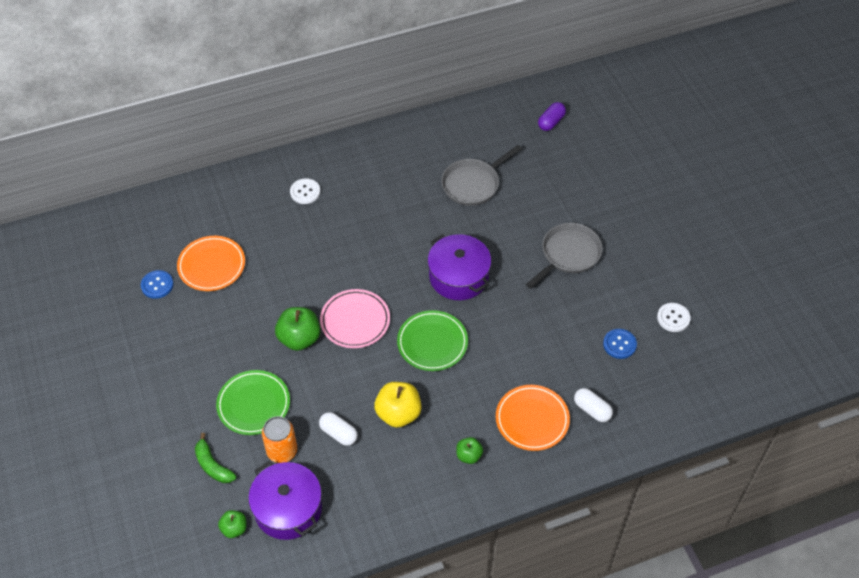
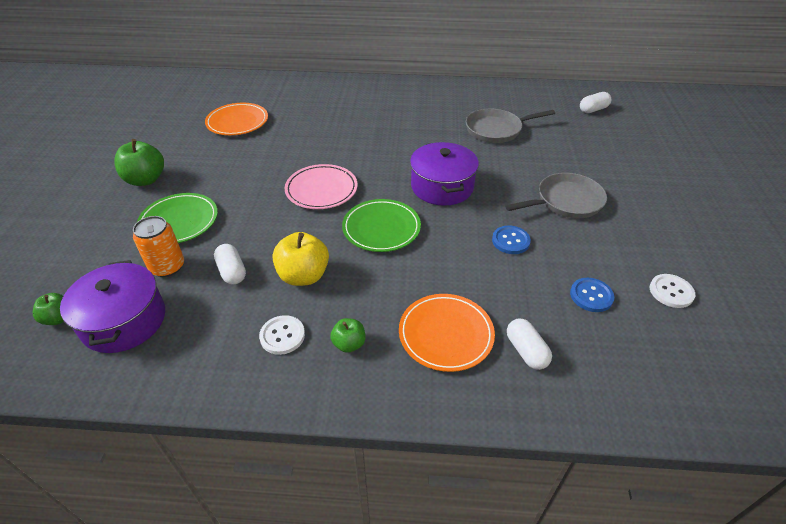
camera: 25 degrees right, 10 degrees down
(157, 285) = (186, 122): blue button -> blue button (510, 241)
(212, 465) = (97, 256): green banana -> none
(299, 338) = (262, 187): green apple -> green apple (146, 180)
(305, 192) = (348, 100): white button -> white button (282, 336)
(551, 122) = (593, 110): purple capsule -> white capsule

